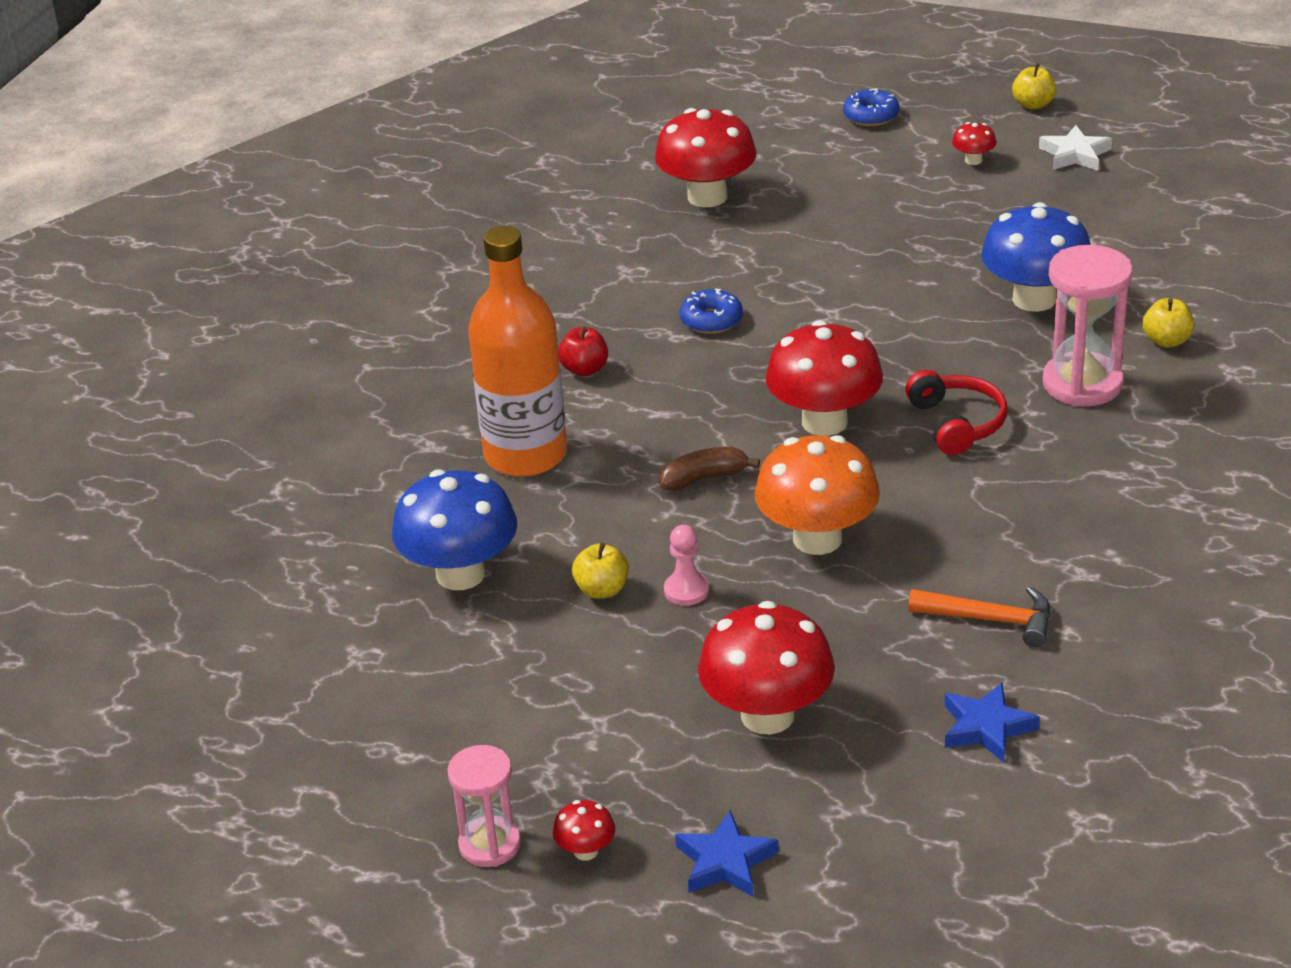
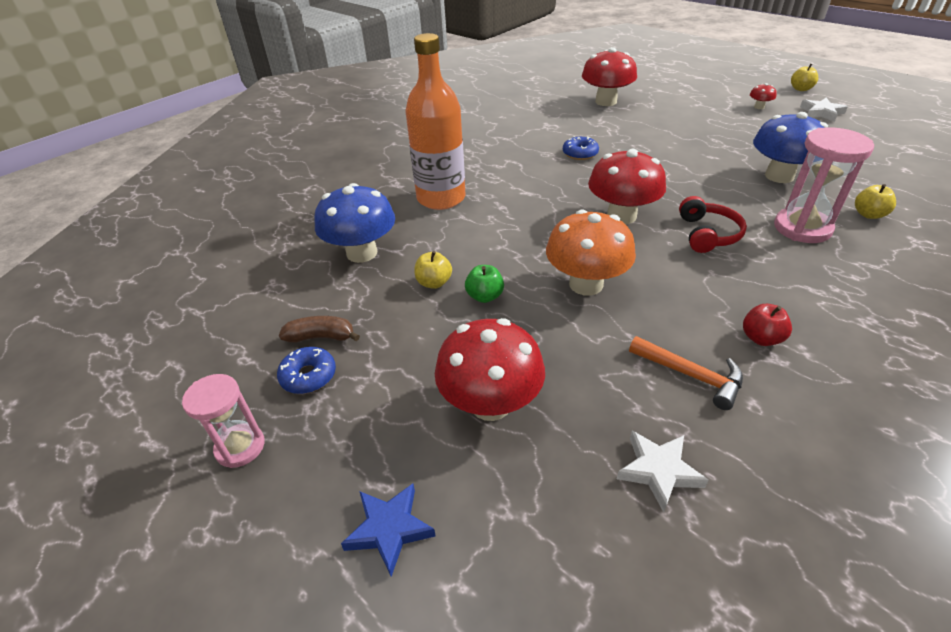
camera: 20 degrees right, 5 degrees up
(584, 369) = (499, 164): red apple -> red apple (761, 338)
(586, 851) = (297, 477): red mushroom -> none
(686, 590) = (485, 296): pink pawn -> green apple
(703, 478) = (532, 232): brown banana -> brown banana (321, 337)
(871, 116) = (707, 82): blue donut -> blue donut (308, 376)
(986, 727) = (658, 471): blue star -> white star

